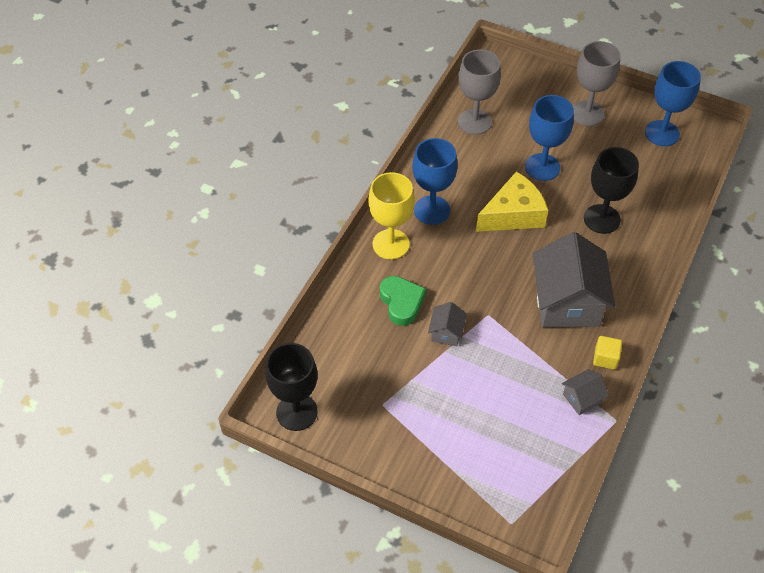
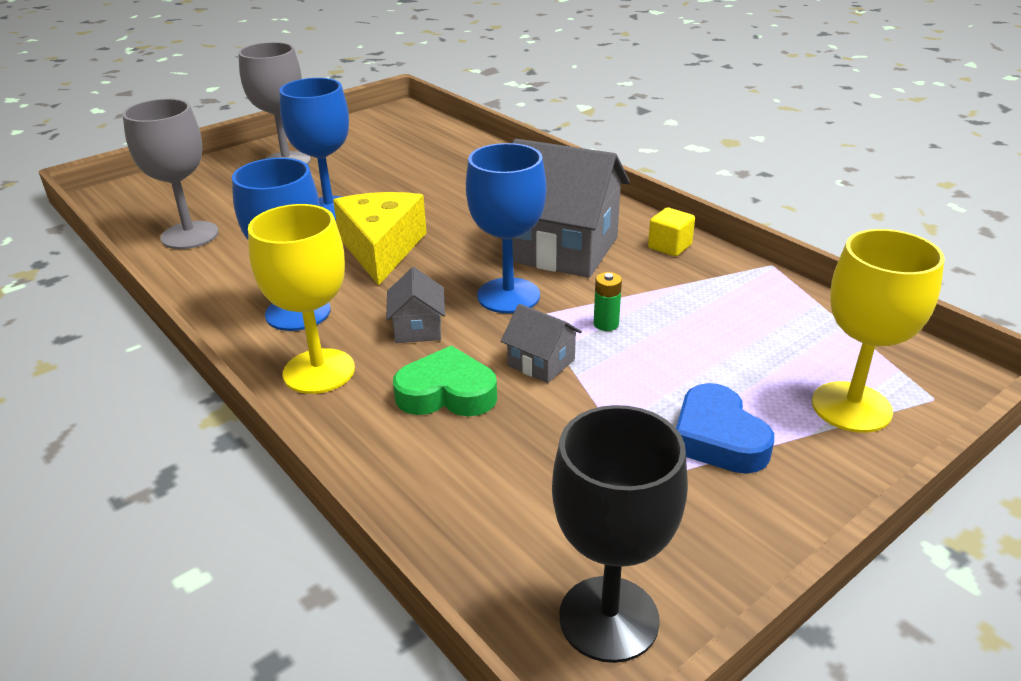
camera: 65 degrees left, 20 degrees down
(425, 426) = (717, 438): none -> blue heart
(481, 483) = (851, 407): none -> yellow goblet
(497, 350) = (606, 324): none -> green battery
(582, 398) = (726, 279): grey house -> grey house (418, 328)
(602, 219) = (453, 194): black goblet -> none
(662, 133) = (371, 132): blue goblet -> blue goblet (508, 296)

